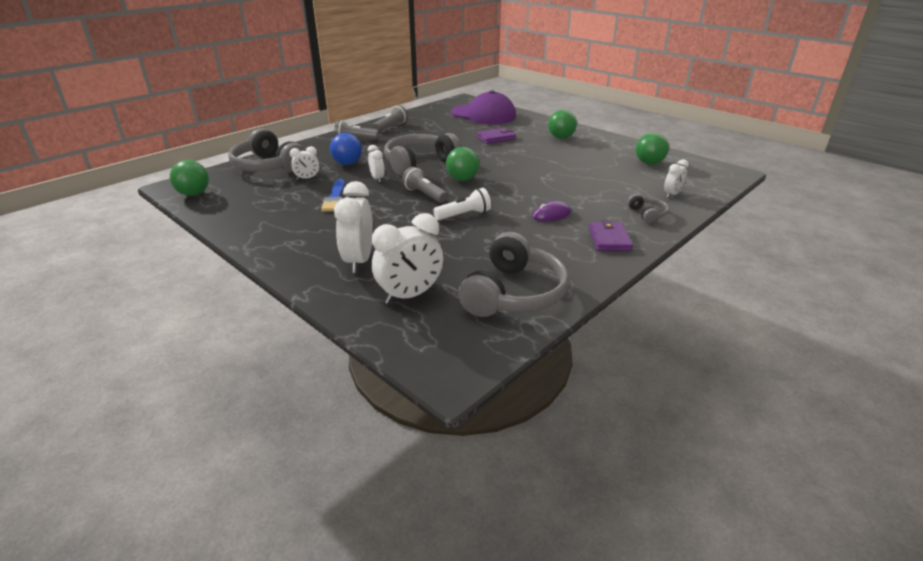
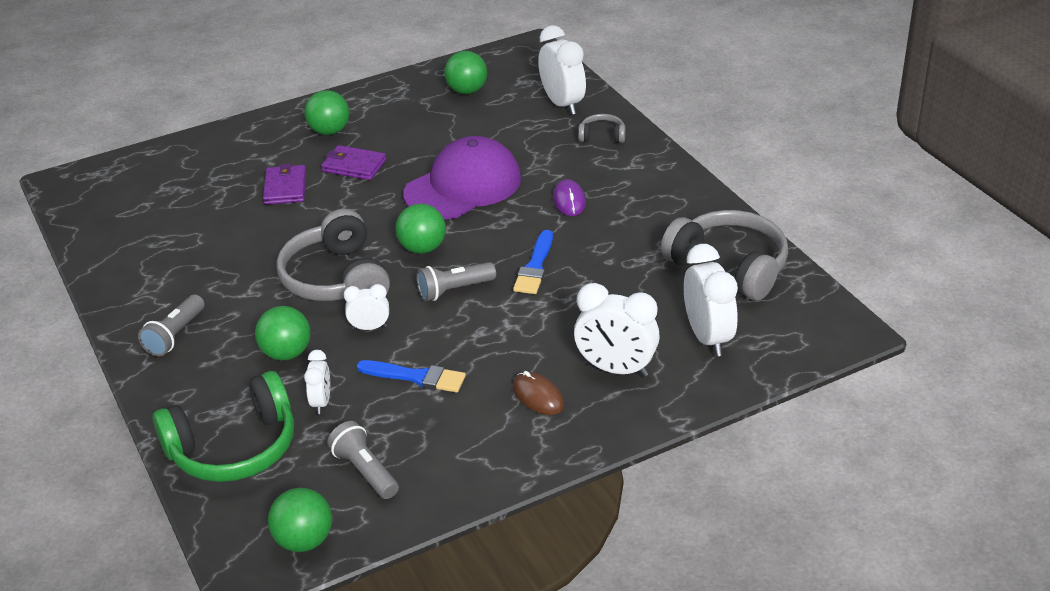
camera: 70 degrees left, 5 degrees up
(268, 166) = (234, 448): grey headphones -> green headphones
(323, 237) = (538, 396): none -> brown mouse
(347, 164) = (286, 353): blue ball -> green ball
(391, 126) = (142, 286): grey flashlight -> grey flashlight (365, 471)
(464, 215) = (535, 267): white flashlight -> blue brush
(483, 115) = (167, 178): purple cap -> purple cap (463, 186)
(609, 239) = (646, 177): purple wallet -> purple wallet (354, 166)
(672, 194) = (562, 104): white clock -> white clock, size x1.82

